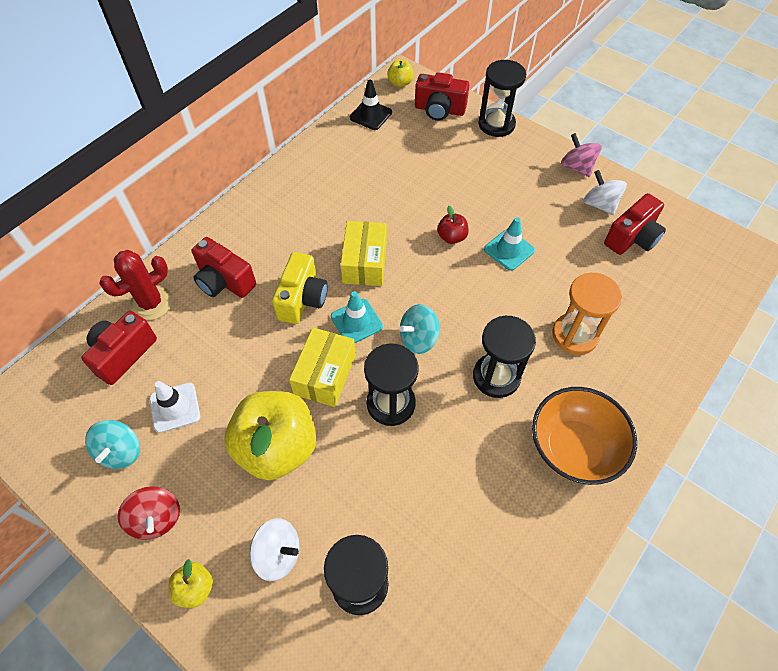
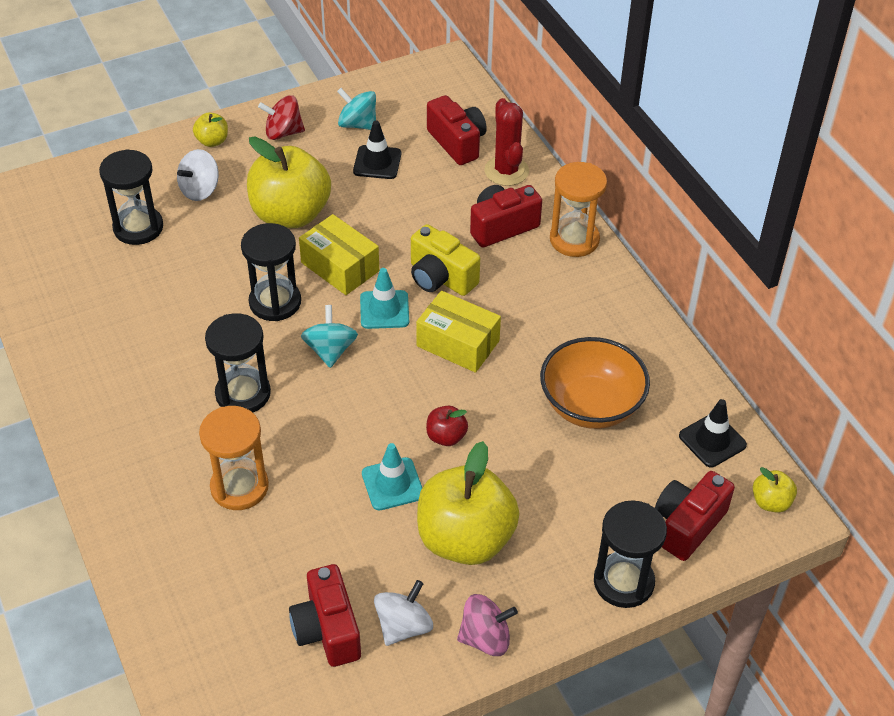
camera: 115 degrees right, 10 degrees down
(175, 407) = (377, 162): white traffic cone -> black traffic cone
(219, 232) = (574, 239): none -> orange hourglass
(521, 199) = (465, 539): none -> yellow apple
(573, 448) = (127, 418): orange bowl -> orange bowl (591, 405)
(600, 204) = (403, 626): white spinning top -> white spinning top turned 45 degrees counterclockwise

